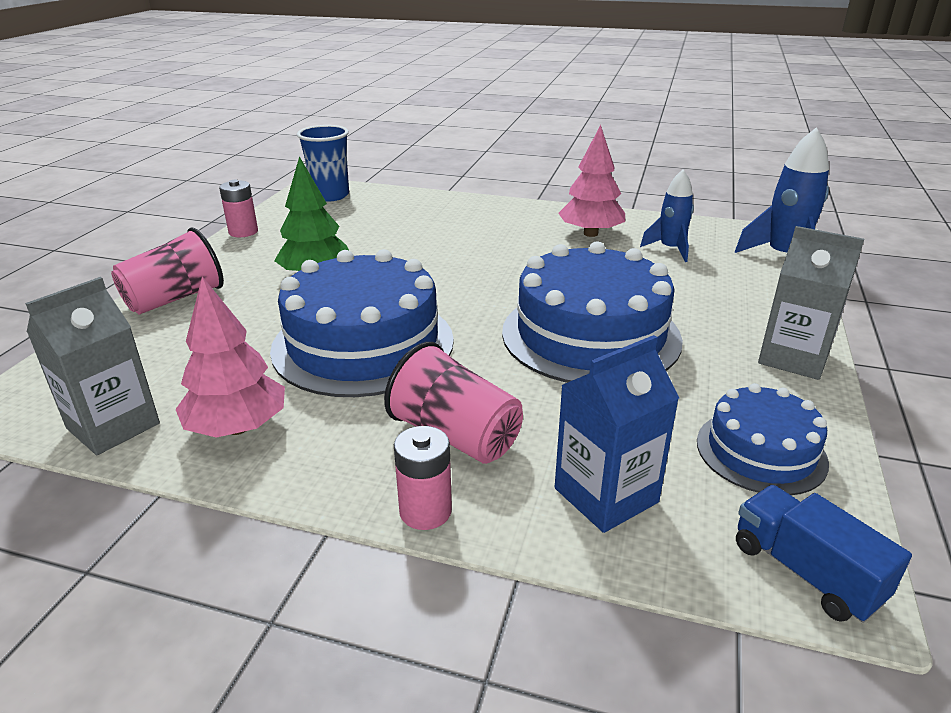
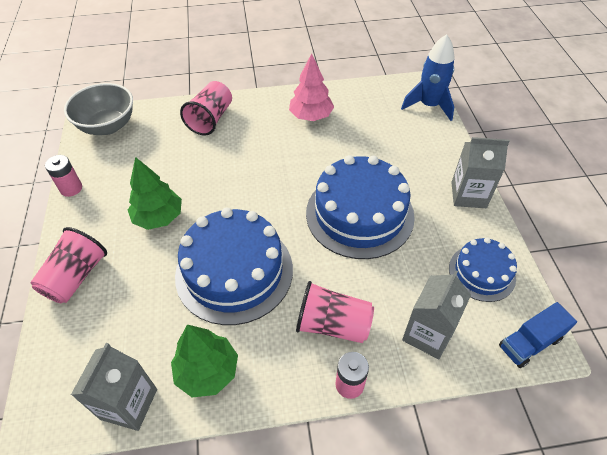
camera: 25 degrees left, 20 degrees up
(238, 427) = (207, 371): pink tree -> green tree
(330, 195) = (108, 126): blue cup -> grey bowl
(454, 212) = (211, 119): none -> pink cup
(606, 495) = (427, 334): blue carton -> grey carton
(670, 249) = (365, 118): blue rocket -> none
(805, 572) = (529, 343): blue truck -> blue truck turned 60 degrees counterclockwise

